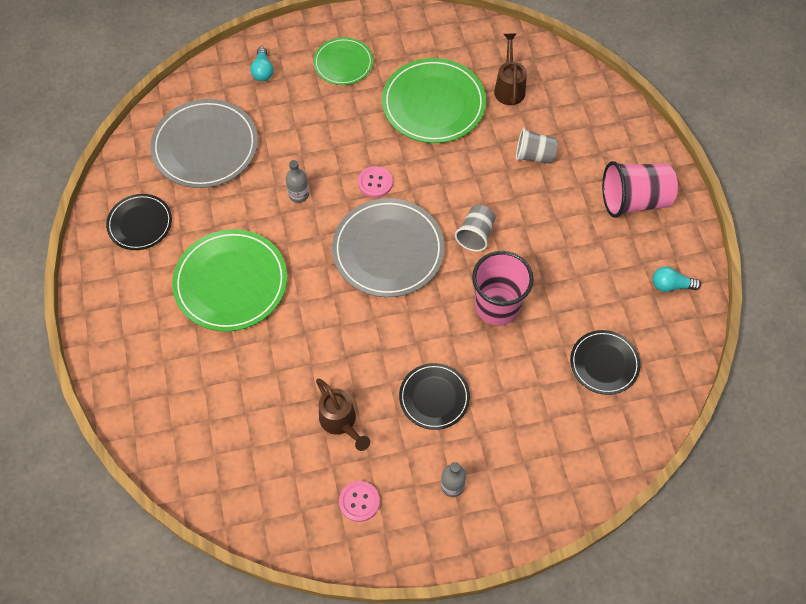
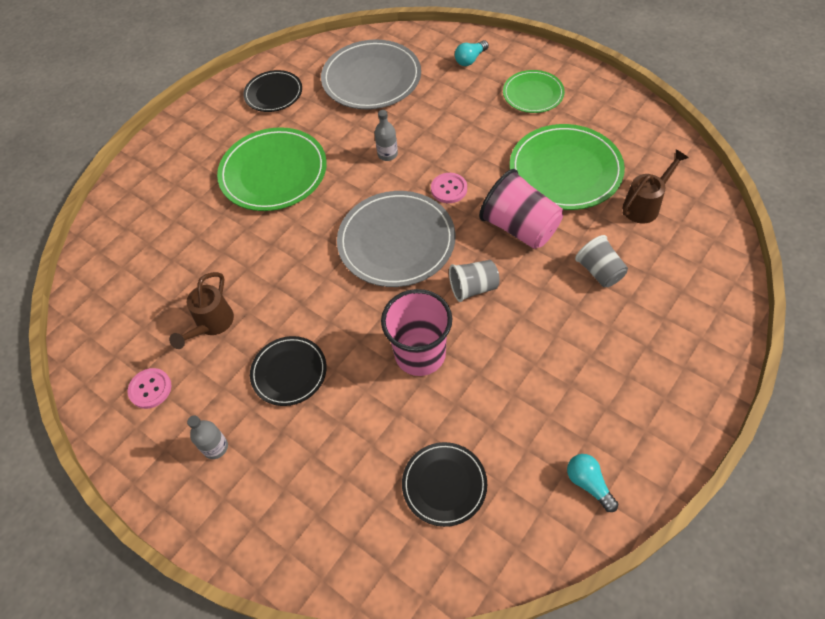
camera: 55 degrees right, 5 degrees down
(634, 200) = (645, 383): pink cup -> pink cup (520, 227)

